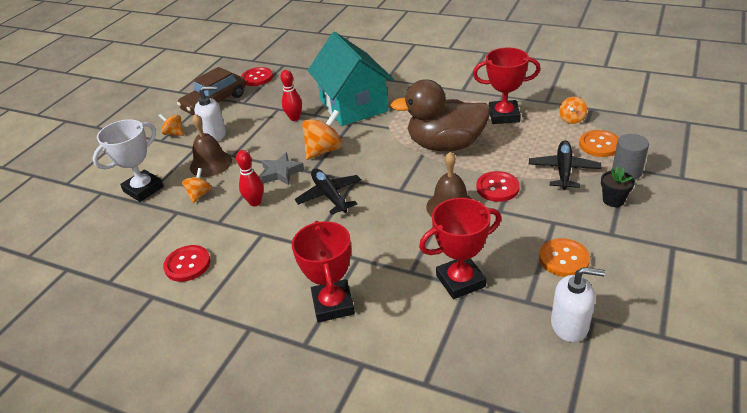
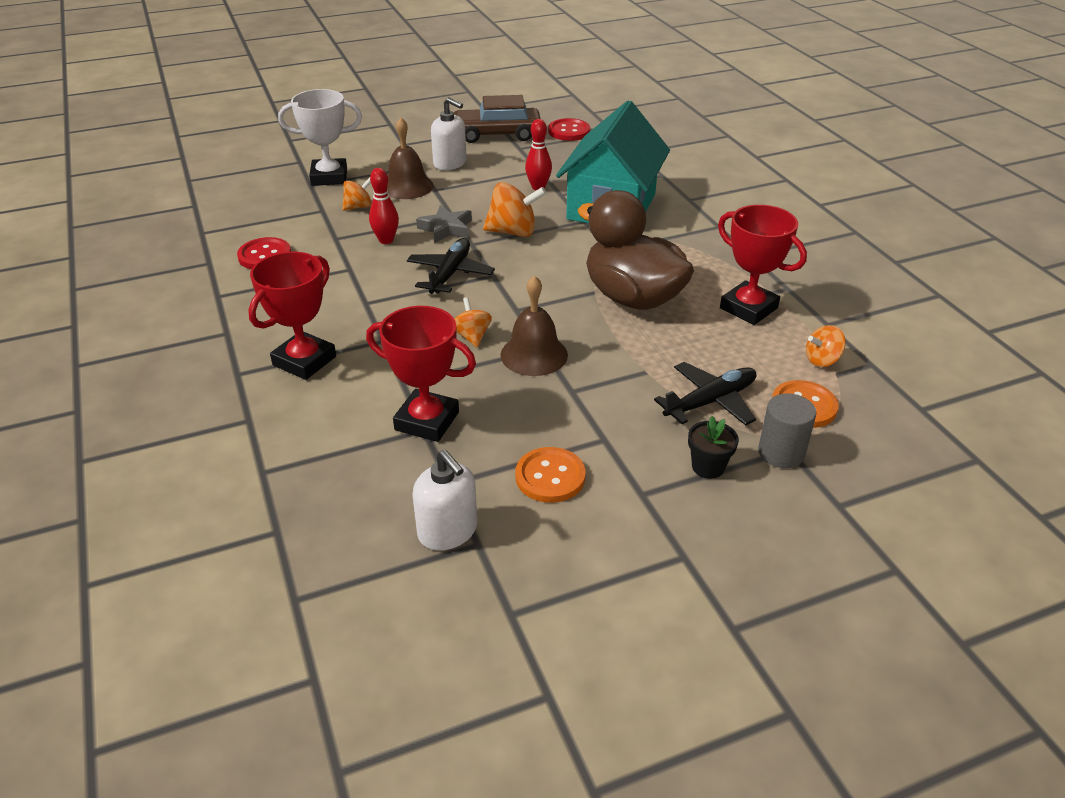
camera: 40 degrees right, 0 degrees up
(174, 133) = (422, 144): orange spinning top -> orange spinning top (472, 336)
(497, 188) = (609, 370): red button -> none

